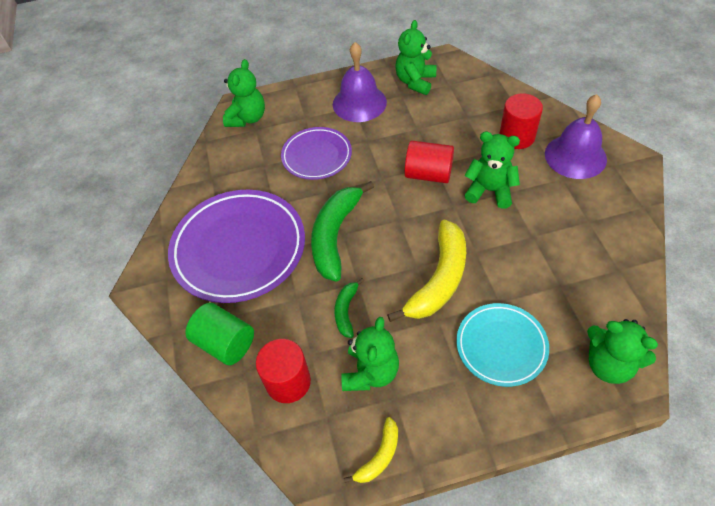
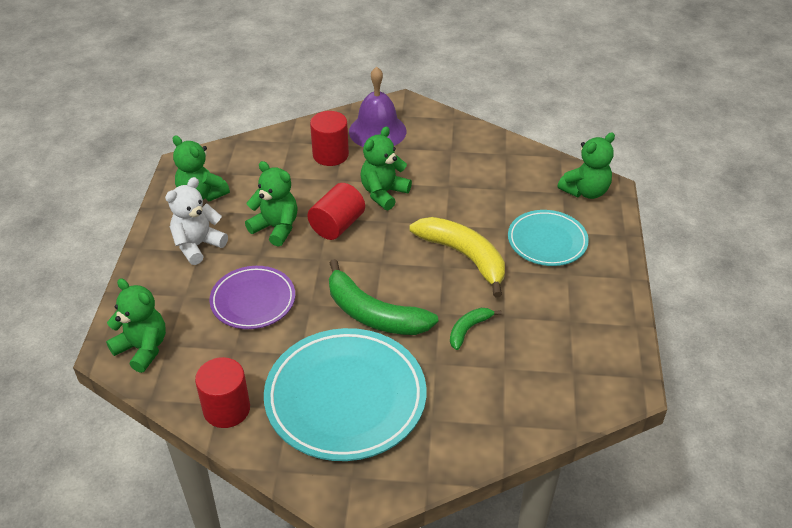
camera: 75 degrees left, 10 degrees down
(225, 343) = (463, 434): green cylinder -> none
(239, 249) = (345, 398): purple plate -> turquoise plate
(288, 382) = (528, 392): red cylinder -> red cylinder (226, 409)
(346, 311) = (468, 329): green banana -> green banana turned 105 degrees clockwise
(359, 103) = (198, 245): purple bell -> white teddy bear
(370, 372) = (540, 330): green teddy bear -> green teddy bear (276, 228)
(379, 456) = (620, 346): yellow banana -> none

